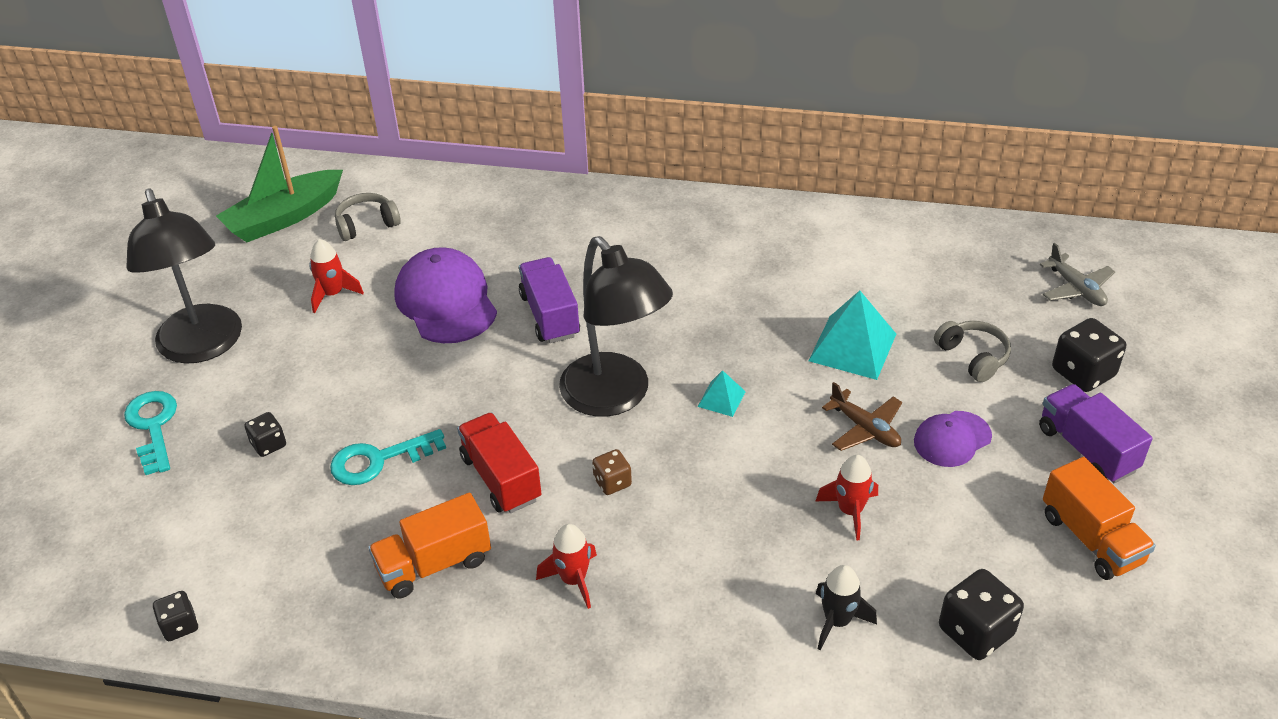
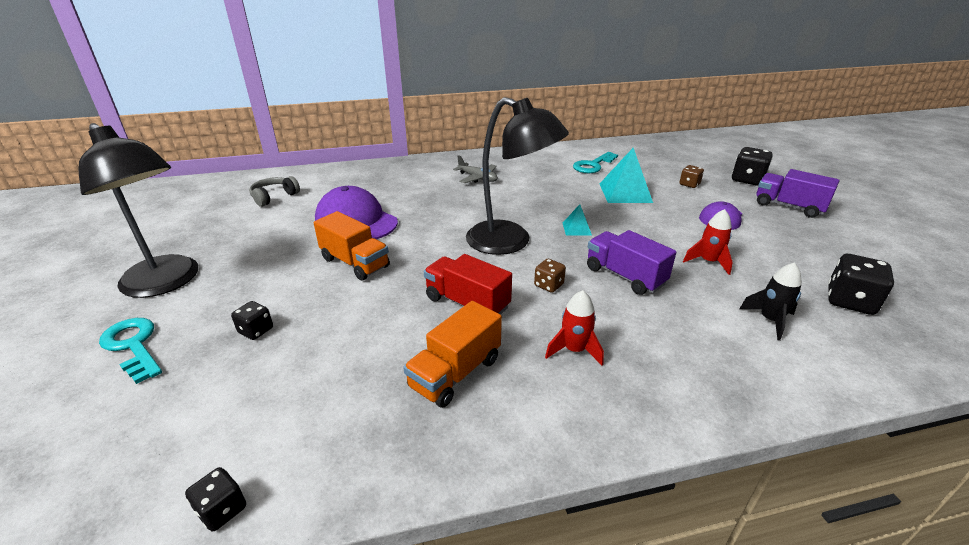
camera: 25 degrees left, 10 degrees down
(284, 217) = (208, 204): green boat -> none
(333, 294) = (267, 233): red rocket -> none
(378, 460) = (361, 317): turquoise key -> turquoise key (593, 165)
(550, 315) = (433, 214): purple truck -> purple truck (625, 276)
(865, 428) = (671, 223): brown plane -> none
(973, 357) = (689, 184): grey headphones -> brown dice
(1076, 288) = (704, 153): grey plane -> grey plane (477, 178)
(1091, 538) = (842, 241): orange truck -> orange truck (355, 263)

